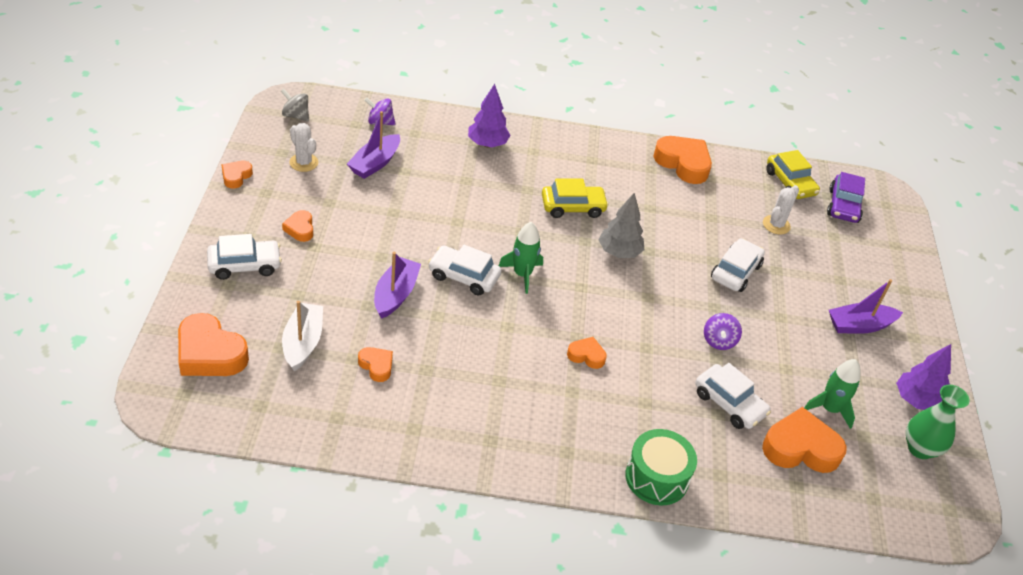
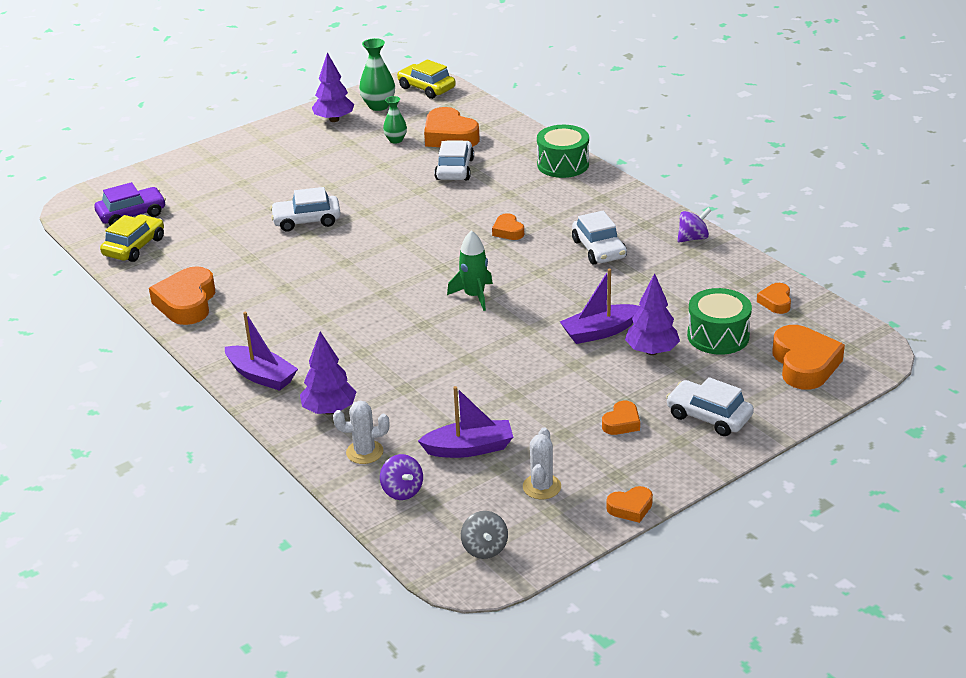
camera: 125 degrees left, 10 degrees down
(303, 343) = (718, 336): white boat -> green drum
(339, 298) = (651, 351): none -> purple tree
(376, 366) = (675, 296): orange heart -> orange heart (776, 302)
(464, 276) = (524, 317): white car -> white car (599, 249)
(573, 207) = (348, 319): yellow car -> yellow car (426, 88)
(619, 252) = (370, 272): grey tree -> none
(718, 341) = (400, 195): purple spinning top -> purple spinning top (693, 238)
(776, 225) = (211, 229): white cactus -> white cactus (364, 452)
(829, 409) = (396, 140): green rocket -> green vase
(859, 325) = (287, 159): purple boat -> purple boat (261, 376)

